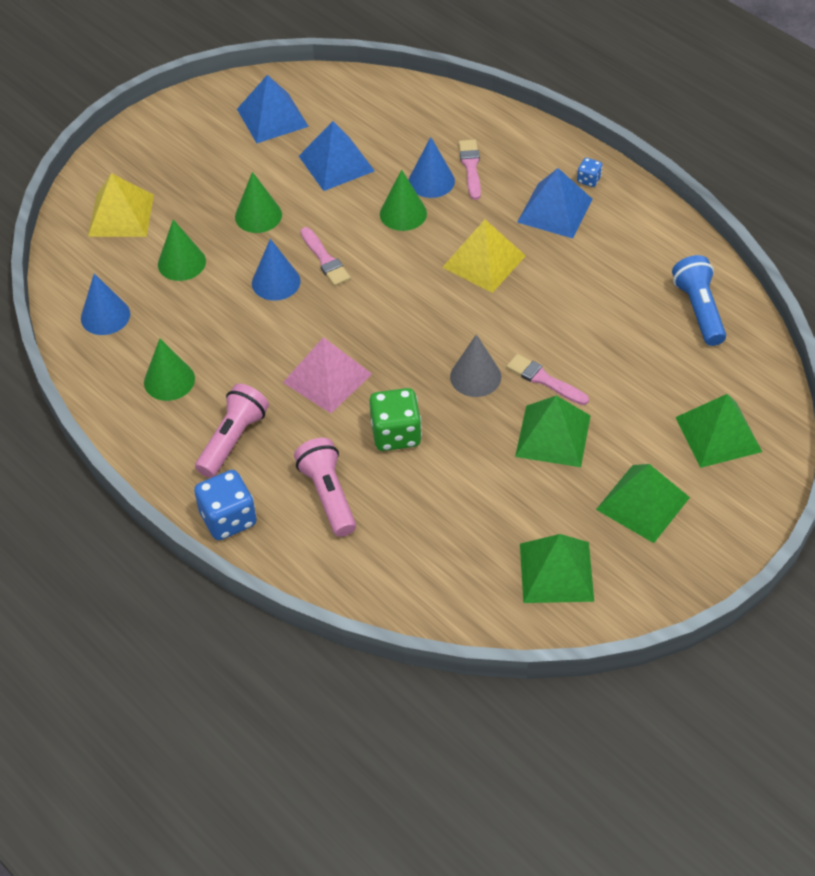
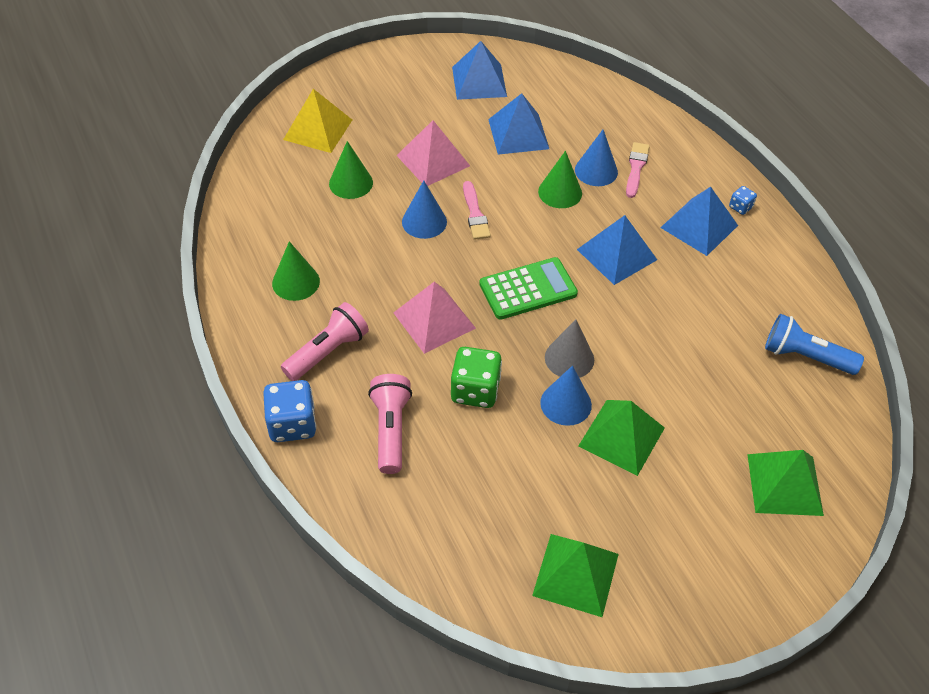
camera: 15 degrees right, 0 degrees up
(105, 316) = (267, 210): blue cone -> blue cone (566, 403)
(258, 215) = (433, 160): green cone -> pink pyramid
(409, 321) = (528, 289): none -> green calculator
(484, 261) = (617, 254): yellow pyramid -> blue pyramid
(544, 380) = (632, 380): pink brush -> none
(643, 503) = (685, 531): green pyramid -> none
(699, 310) = (805, 356): blue flashlight -> blue flashlight turned 75 degrees counterclockwise

